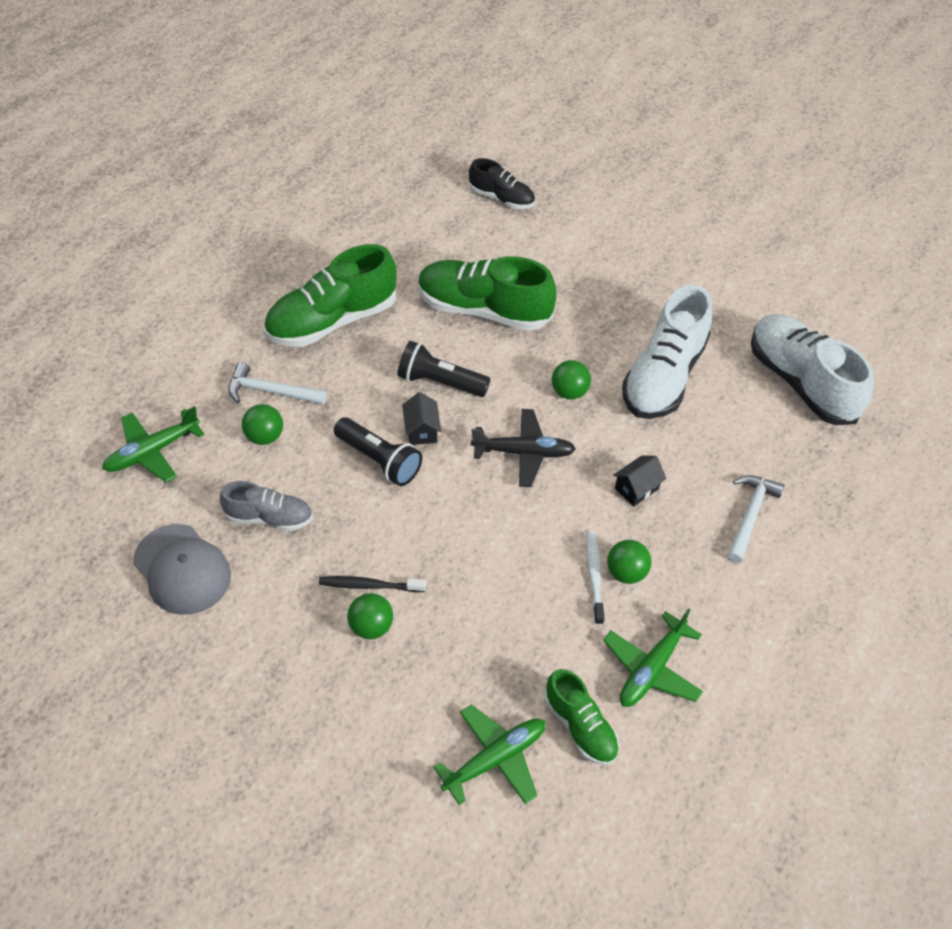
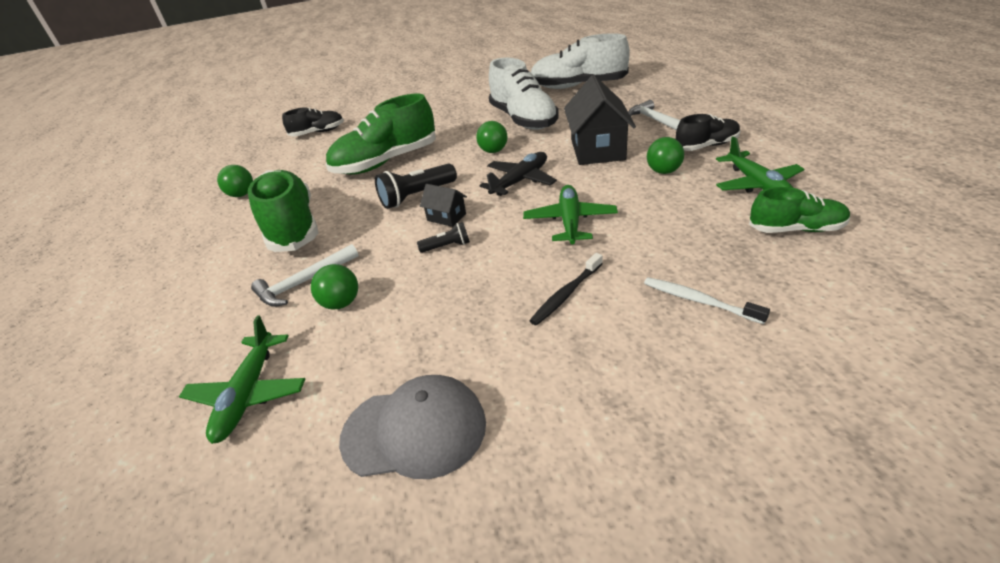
camera: 45 degrees left, 15 degrees down
(269, 517) = (427, 333): grey shoe -> none
(332, 321) = (292, 227): green shoe -> green shoe turned 150 degrees clockwise
(371, 626) = (612, 309): green ball -> green ball (242, 195)
(379, 460) = (447, 246): black flashlight -> black flashlight, size x0.55
(495, 758) = (809, 282): green plane -> green plane (570, 221)
(594, 576) = (655, 184): white toothbrush -> white toothbrush (698, 301)
(636, 488) = (597, 149): black house -> black house, size x2.10
(714, 591) = (706, 146): none -> black shoe

